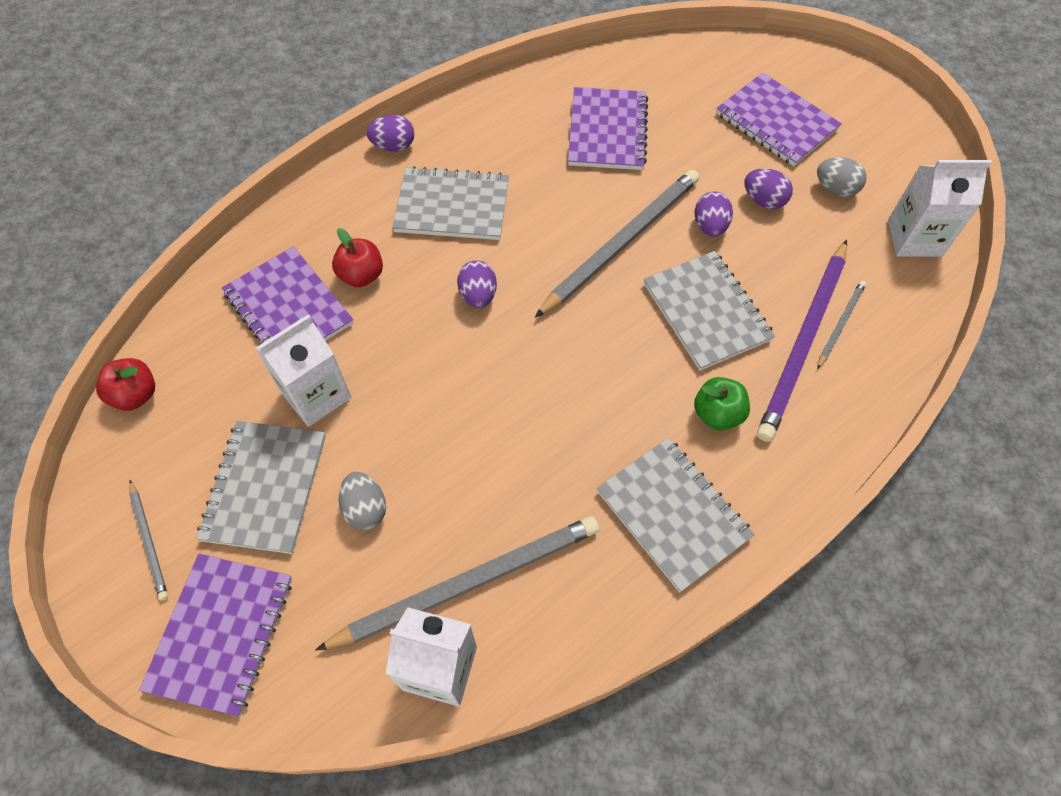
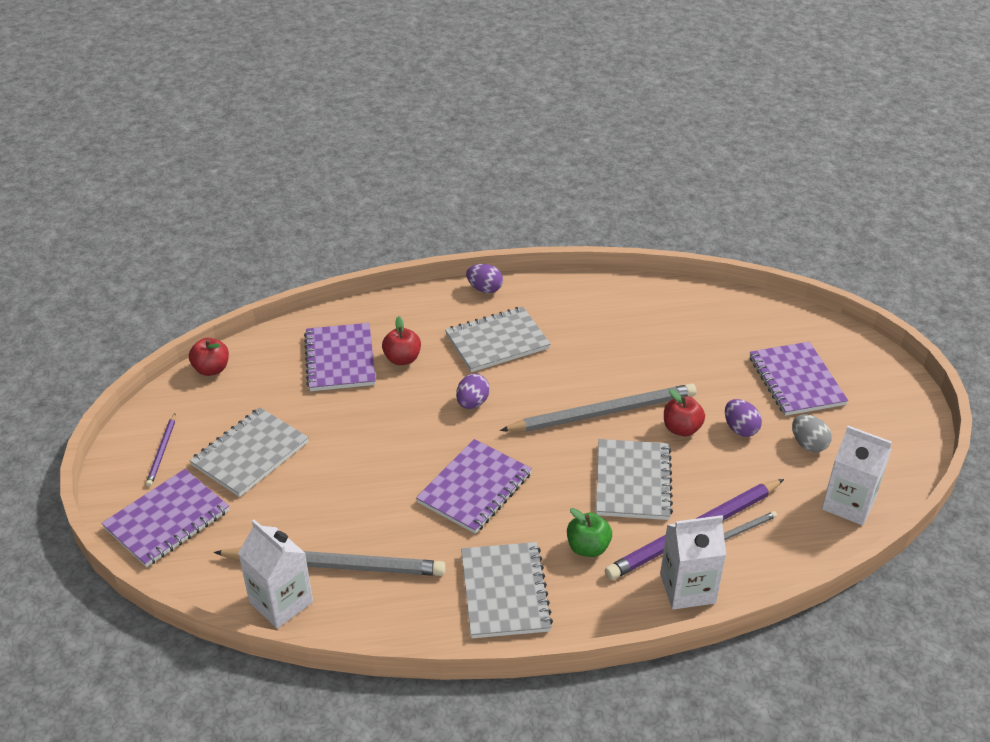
camera: 30 degrees right, 20 degrees down
(149, 541) = (162, 452): grey pencil -> purple pencil
(316, 395) = (320, 416): white carton -> white carton (687, 588)
(365, 509) = (302, 493): grey egg -> none
(452, 206) = (497, 341): grey notebook -> grey notebook turned 60 degrees counterclockwise
(607, 131) = (651, 337): purple notebook -> purple notebook (475, 488)
(710, 226) = (681, 429): purple egg -> red apple

